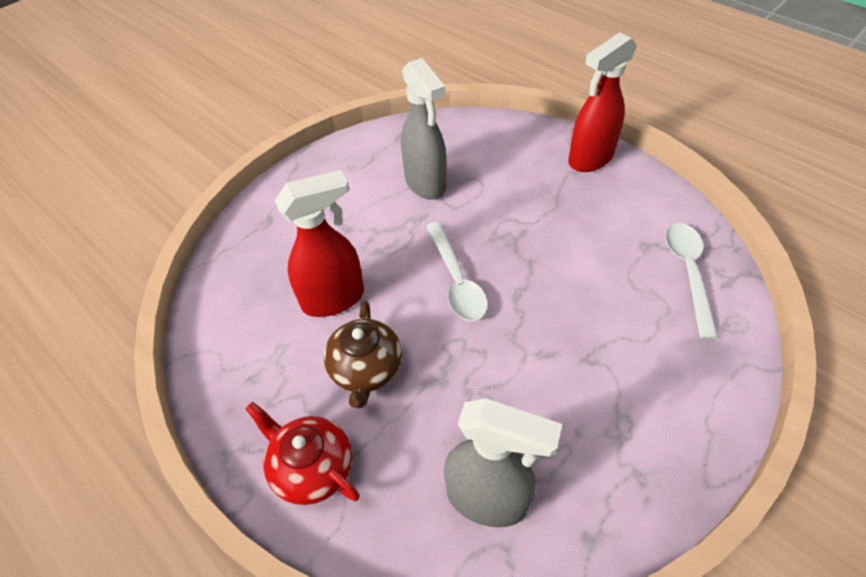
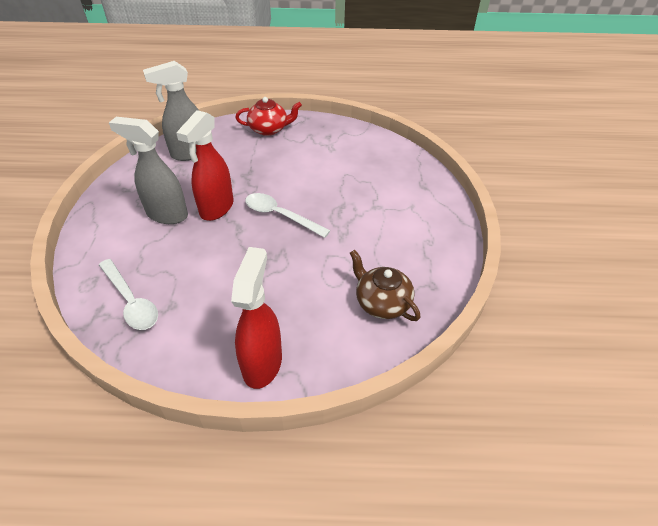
camera: 135 degrees right, 5 degrees down
(334, 299) = (334, 175): red spray bottle -> red spray bottle (216, 208)
(366, 369) = (284, 161): brown teapot -> brown teapot (382, 303)
(425, 184) = (365, 260): grey spray bottle -> grey spray bottle (166, 214)

